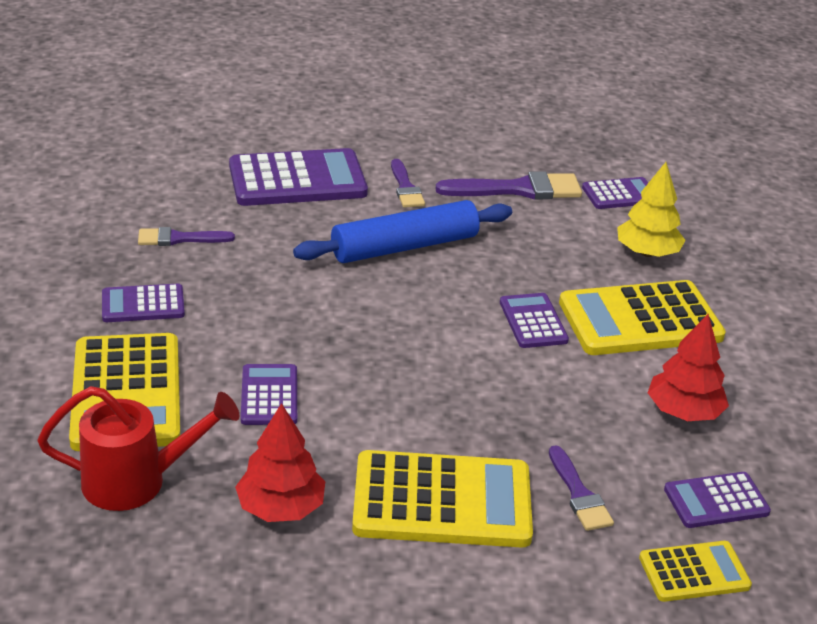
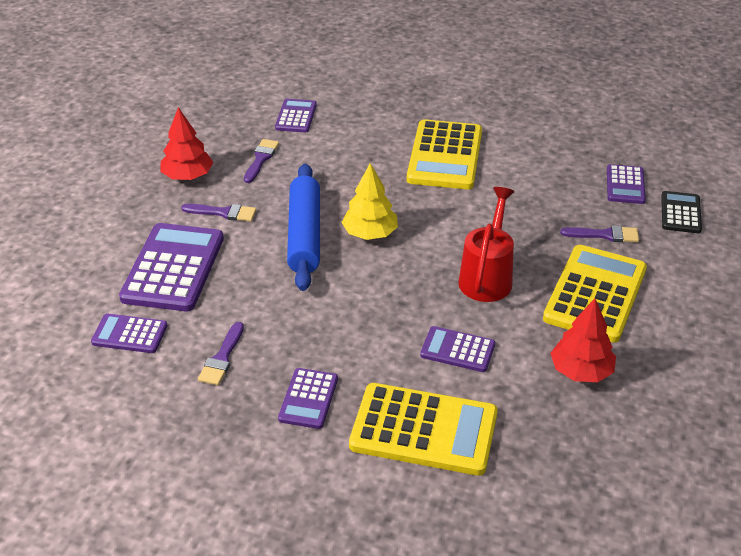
camera: 65 degrees left, 5 degrees up
(136, 481) = (531, 442): red watering can -> red watering can (487, 277)
(518, 189) = (261, 159): purple brush -> purple brush, size x0.60
(533, 321) = (426, 201): purple calculator -> purple calculator (129, 334)
(647, 252) = (372, 128): yellow tree -> yellow tree (370, 234)
(683, 412) = (543, 170): red tree -> red tree (187, 176)
(694, 572) = (681, 213): yellow calculator -> black calculator

